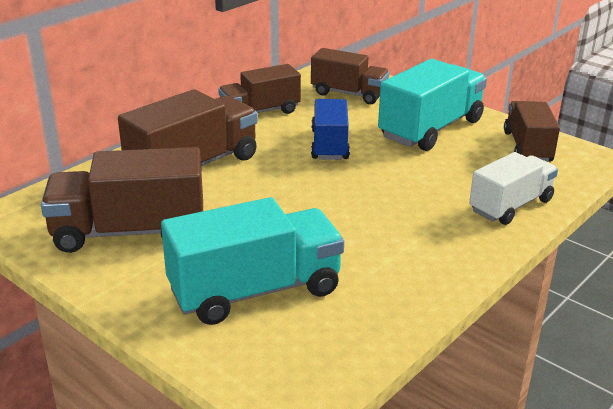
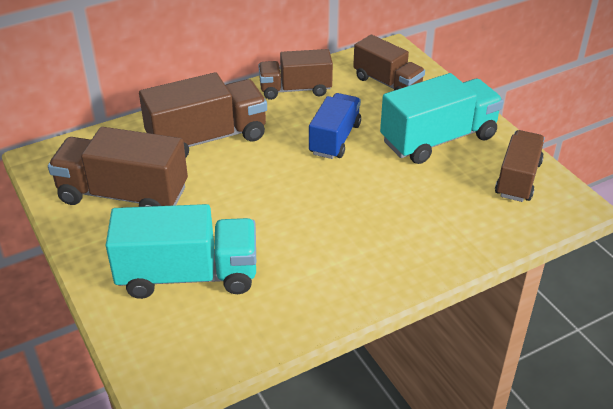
camera: 20 degrees right, 10 degrees up
(510, 206) = (456, 241): white truck -> none

